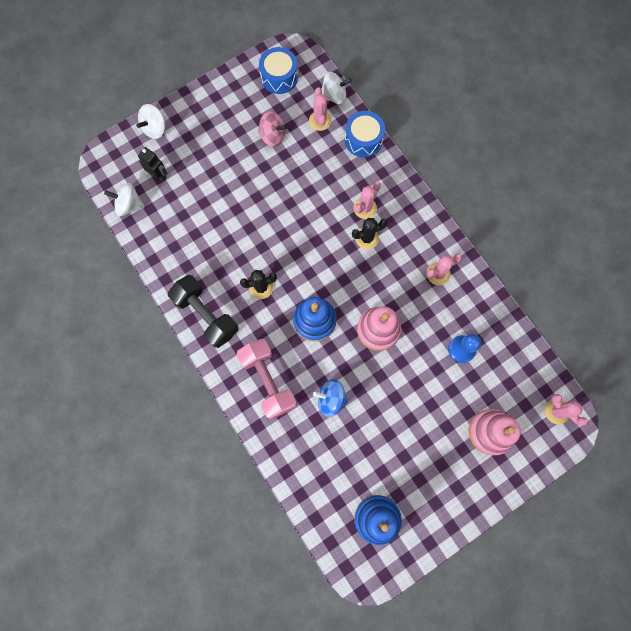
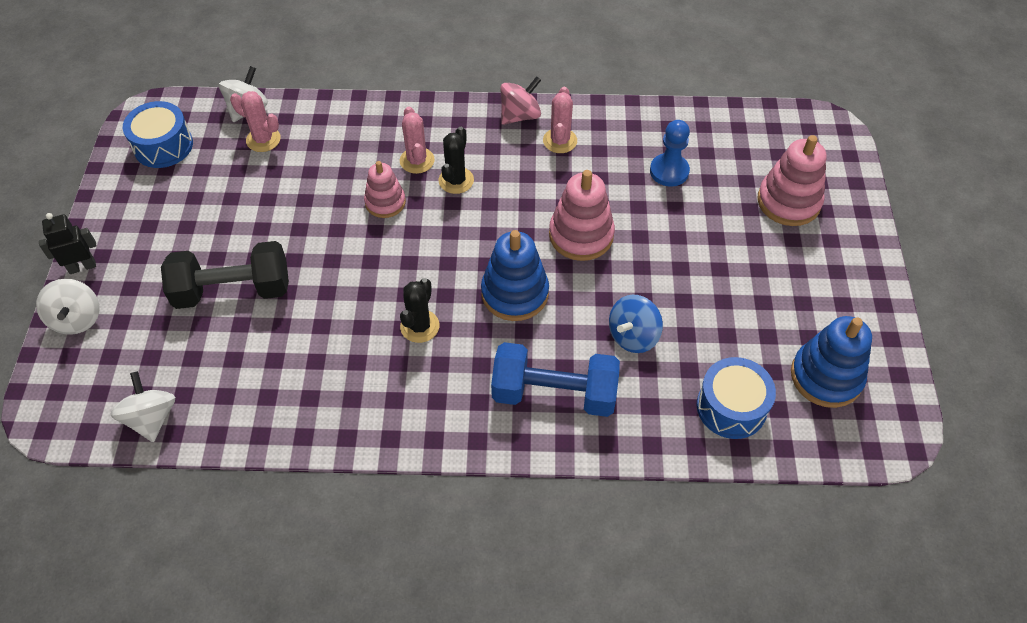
camera: 55 degrees left, 20 degrees down
(129, 205) = (151, 418): white spinning top -> white spinning top turned 120 degrees clockwise
(158, 175) = (147, 354): black robot -> black robot (82, 266)
(206, 315) = (401, 414): black dumbbell -> black dumbbell (233, 290)
(268, 381) = (554, 393): pink dumbbell -> blue dumbbell
(272, 136) = (231, 196): pink spinning top -> pink spinning top (520, 115)
(325, 213) = (385, 202): none -> pink stacking toy
(363, 140) = (331, 114): blue drum -> blue drum (731, 407)
(557, 411) = (804, 131): pink cactus -> none

